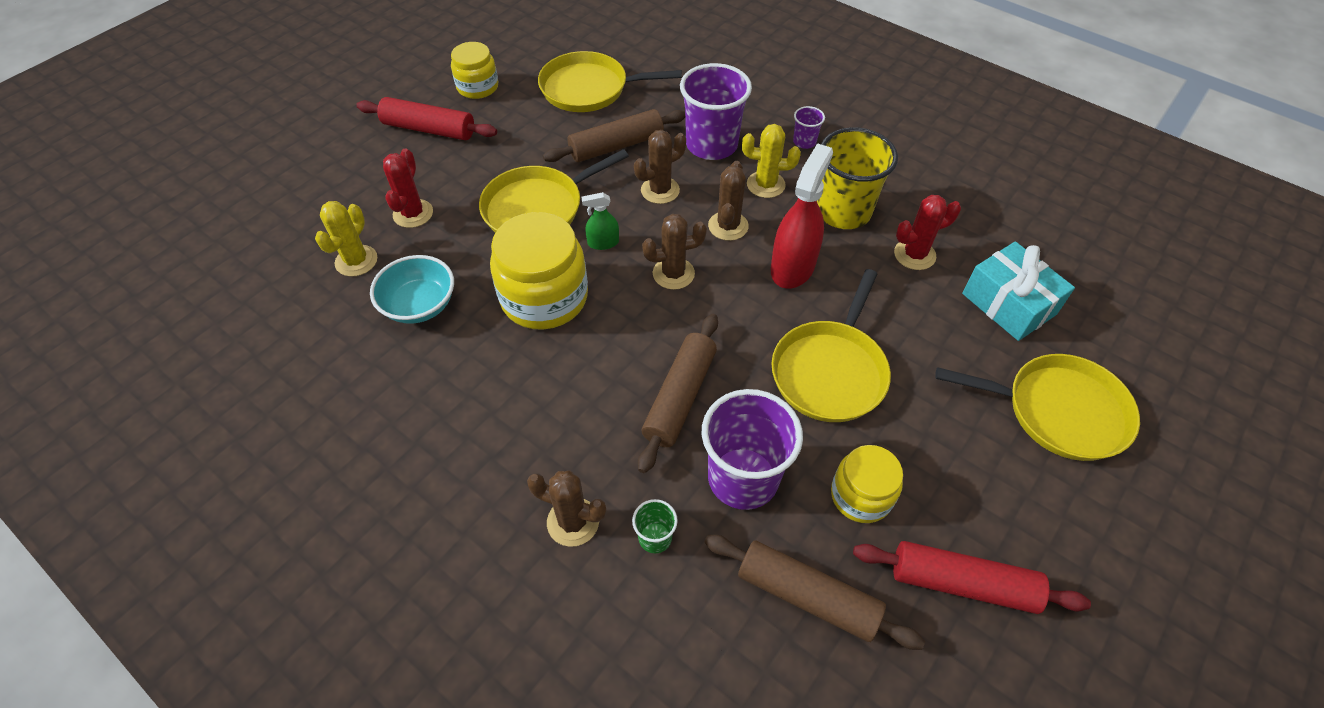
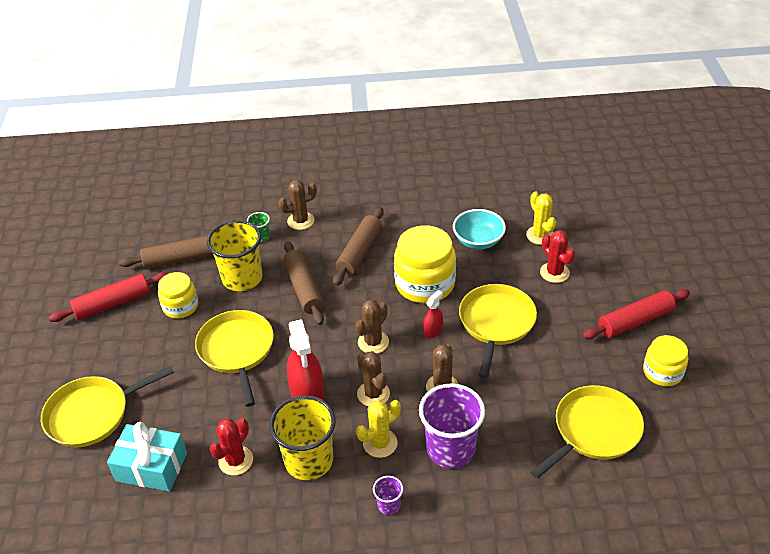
camera: 140 degrees right, 10 degrees down
(603, 243) = (433, 331): green spray bottle -> red spray bottle
(616, 146) = (510, 398): brown rolling pin -> brown rolling pin (359, 252)
(743, 478) = (242, 278): purple cup -> yellow cup

